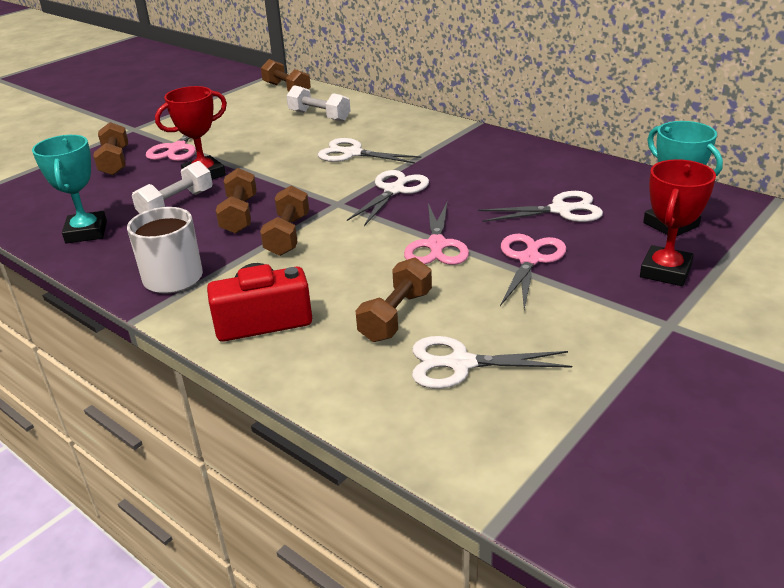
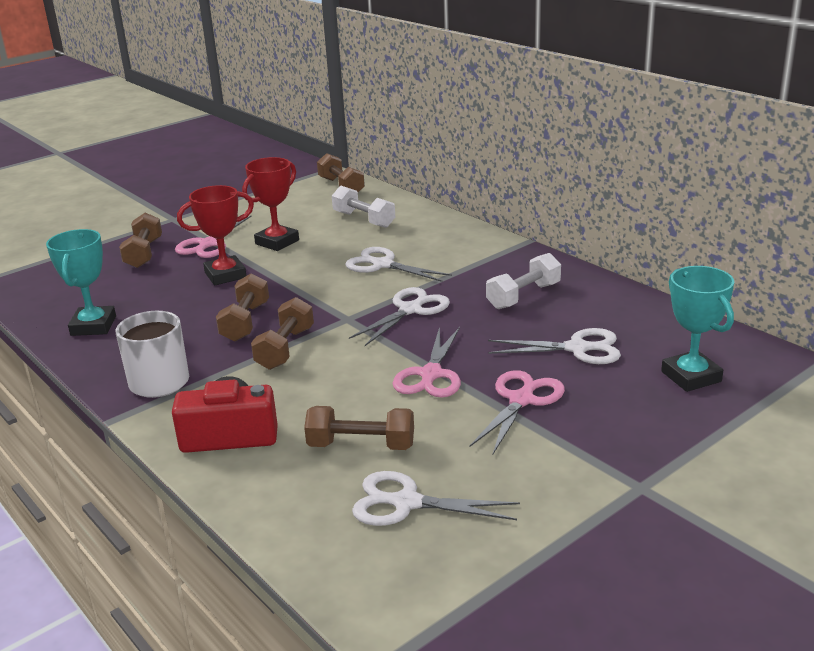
camera: 10 degrees right, 5 degrees down
(176, 204) = (188, 305): white dumbbell -> white dumbbell (523, 296)
(396, 316) = (361, 445): brown dumbbell -> brown dumbbell turned 60 degrees clockwise
(665, 271) = (662, 428): red trophy -> red trophy (277, 242)

